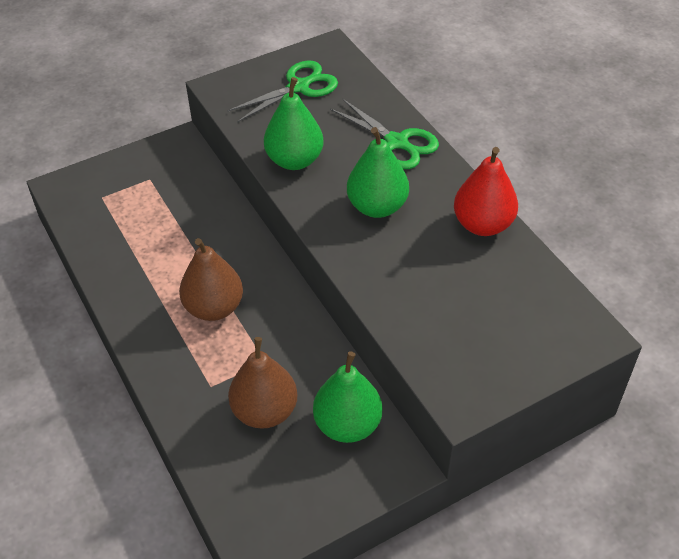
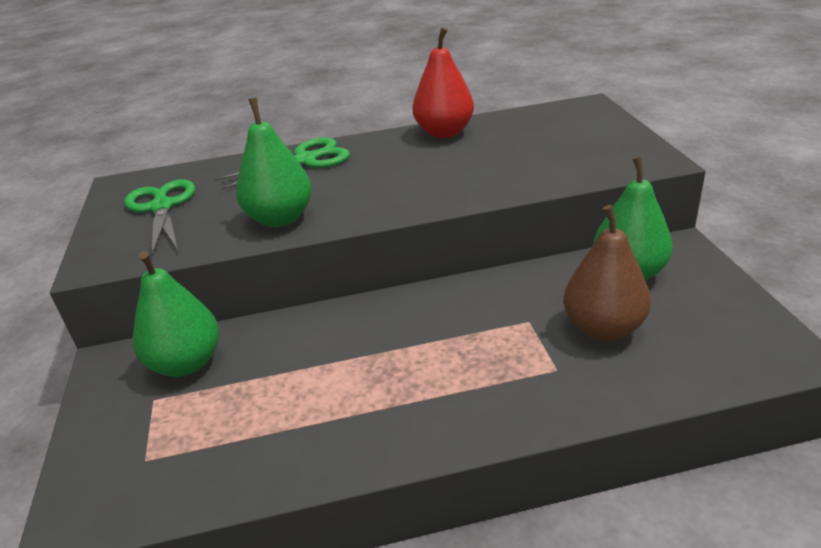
camera: 70 degrees left, 15 degrees down
(214, 307) = (429, 355): brown pear -> none
(377, 206) = (388, 178): green pear -> green pear (186, 363)

